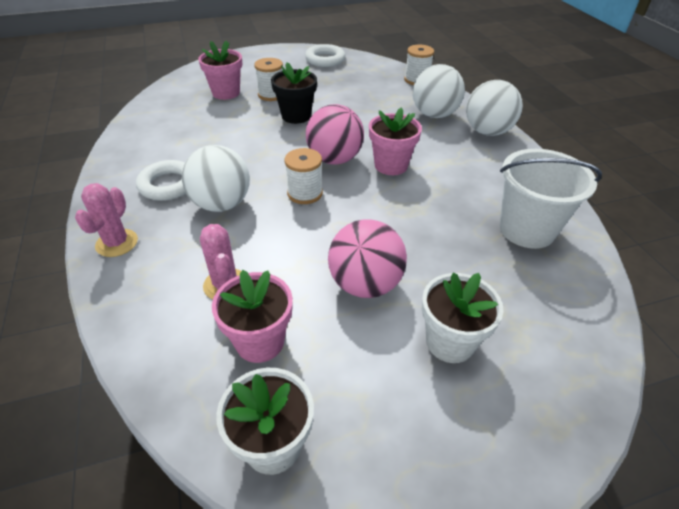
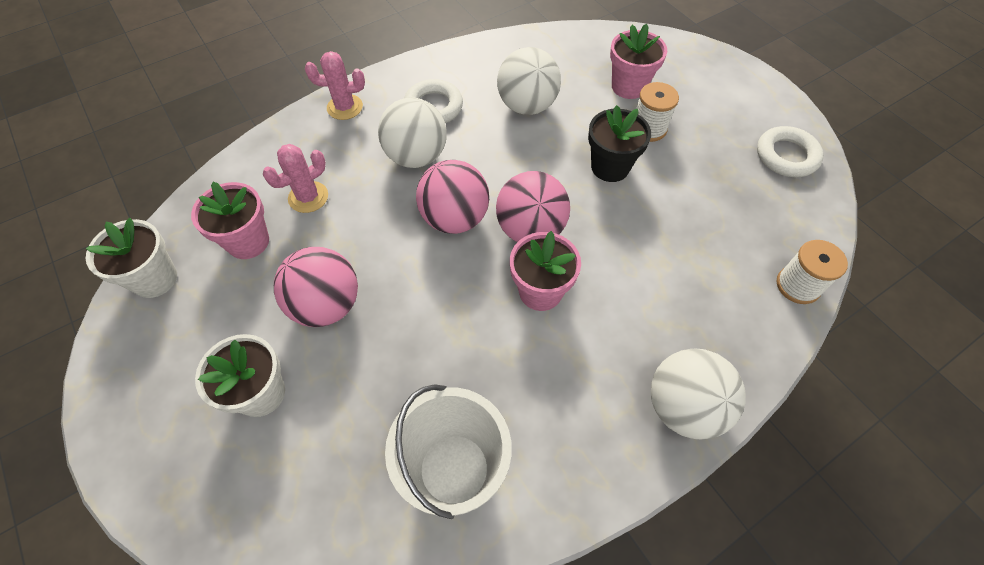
camera: 75 degrees right, 15 degrees up
(305, 193) = (455, 218): white spool -> pink ball
(434, 114) = (697, 325): white ball -> white ball (527, 106)

